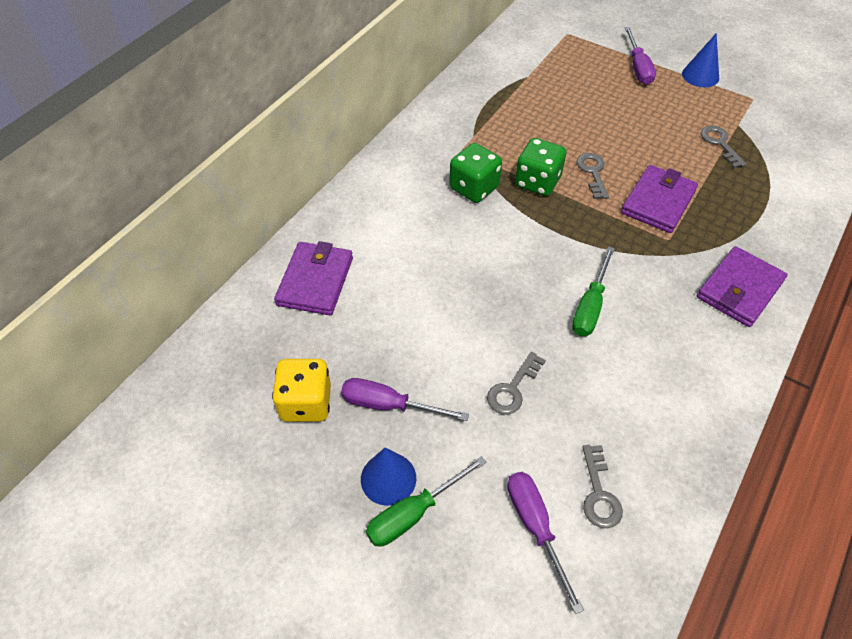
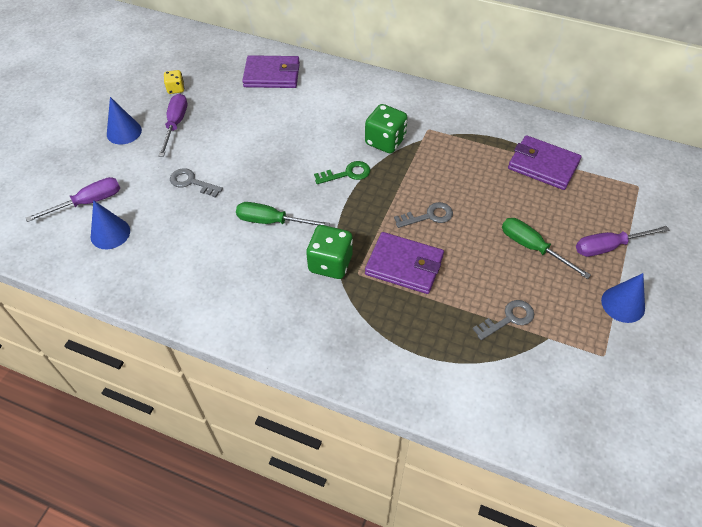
camera: 80 degrees right, 0 degrees up
(306, 403) = (176, 89): yellow dice -> yellow dice, size x0.56
(414, 513) = (101, 146): green screwdriver -> green screwdriver (532, 248)
(521, 228) = (347, 174): none -> green key
(537, 182) = (404, 179): green dice -> green dice (330, 263)
(599, 493) = (110, 233): grey key -> blue cone
(739, 289) = (307, 326): purple wallet -> purple wallet (543, 165)

